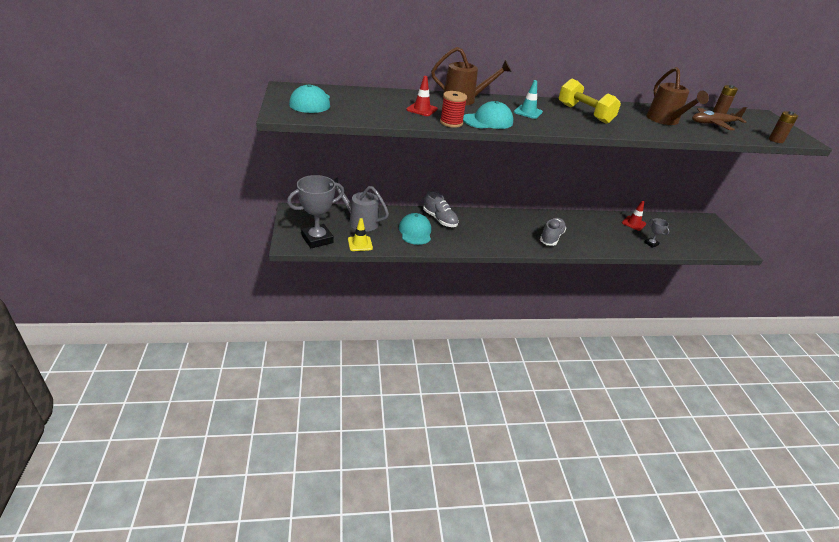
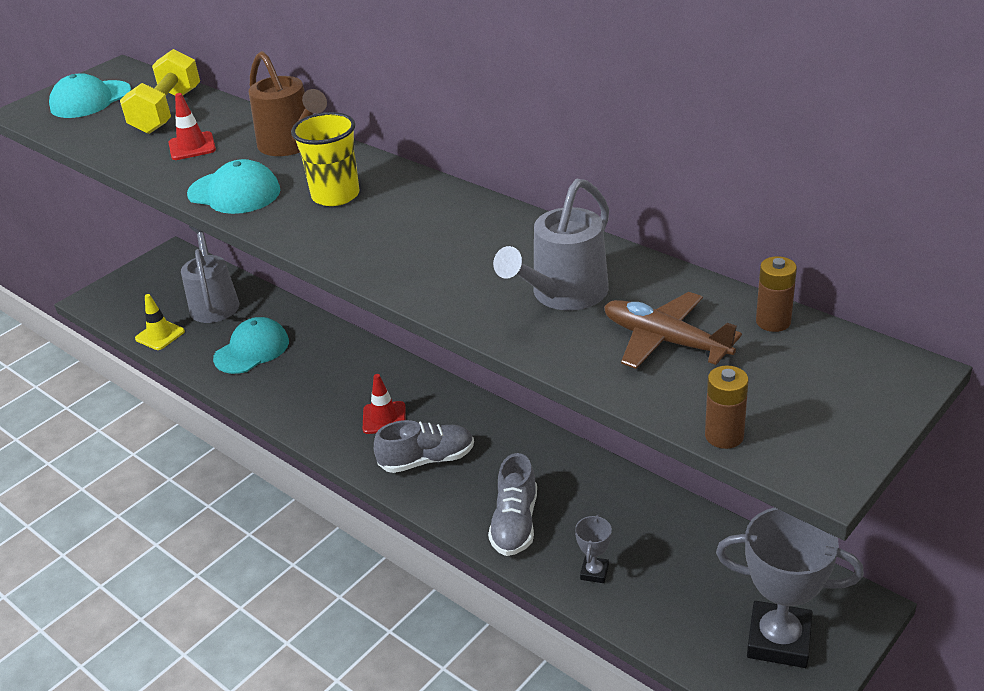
camera: 55 degrees right, 0 degrees up
(317, 239) = (128, 306): grey trophy -> grey trophy (779, 640)
(440, 219) = (316, 347): grey shoe -> grey shoe (515, 523)
(451, 123) = (177, 180): red spool -> none
(528, 112) = (335, 195): turquoise traffic cone -> yellow cup
(584, 113) = (430, 228): yellow dumbbell -> yellow dumbbell (167, 112)
(633, 223) = (642, 517): red traffic cone -> red traffic cone (384, 418)
(665, 121) = (563, 295): brown watering can -> grey watering can

